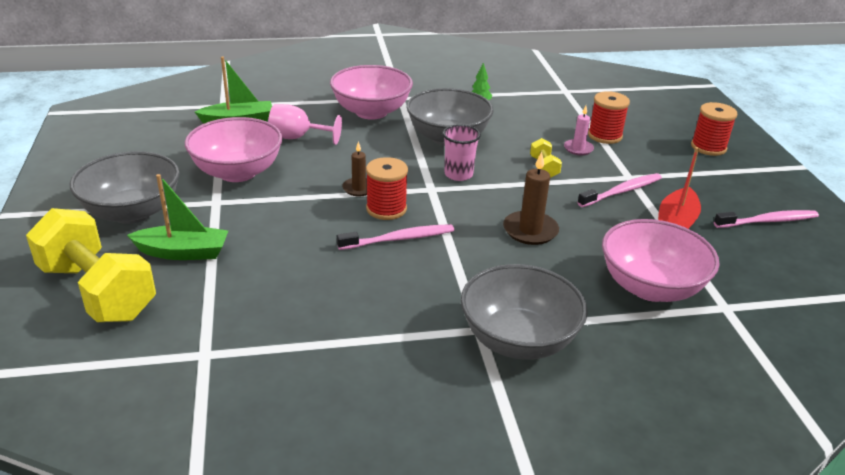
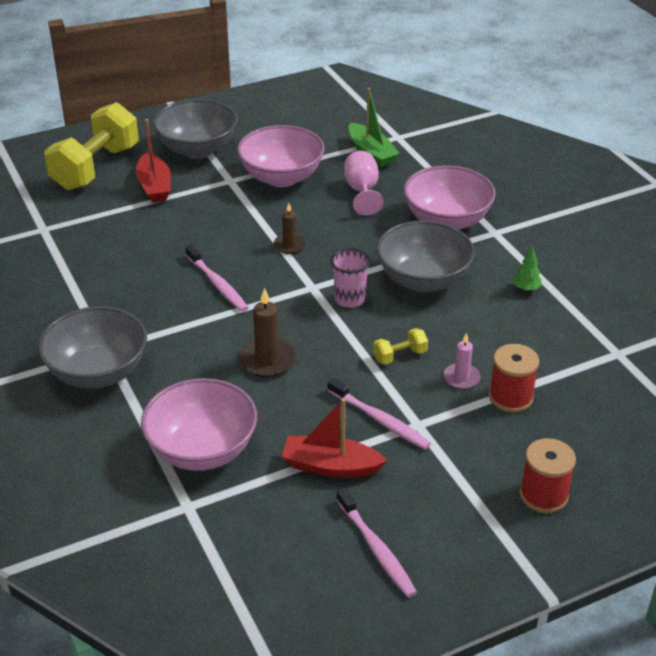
camera: 75 degrees right, 5 degrees up
(183, 252) = (154, 186): green boat -> red boat
(386, 209) = (262, 268): red spool -> none

